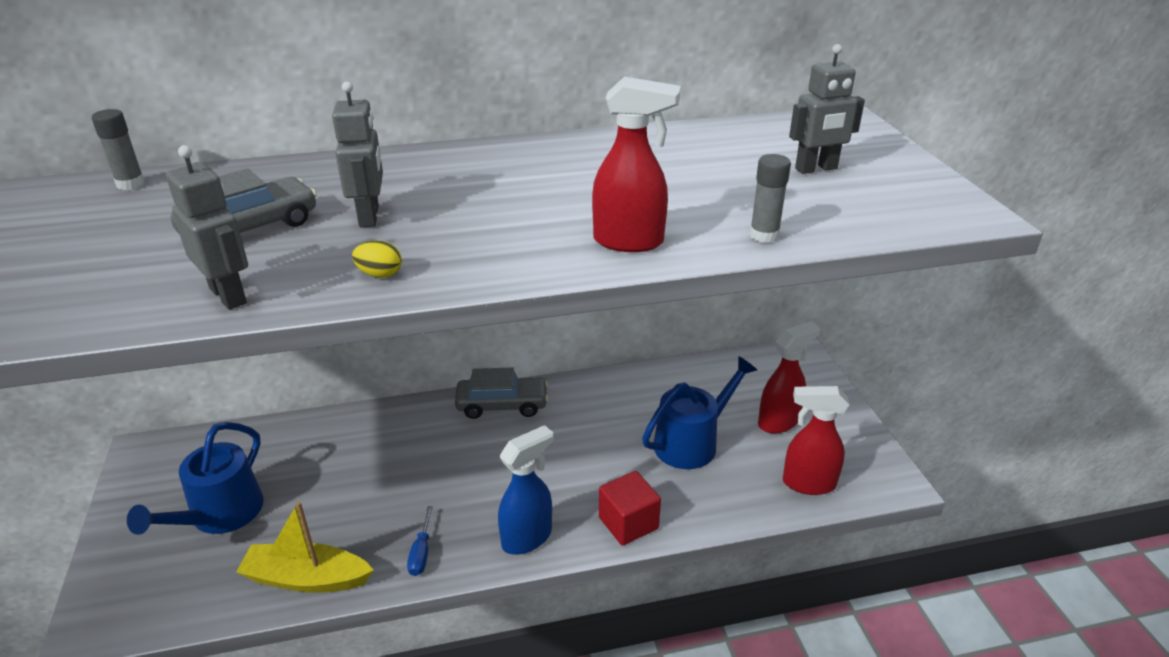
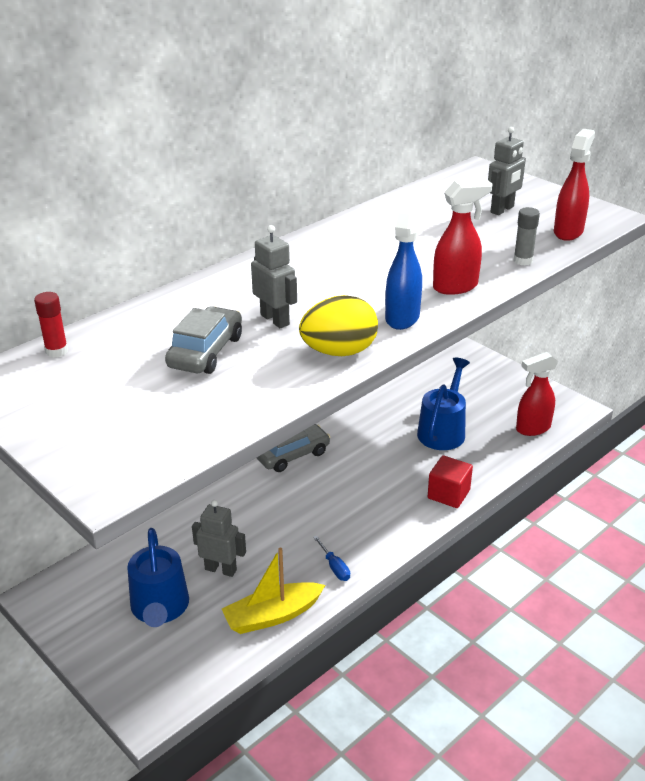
camera: 30 degrees left, 0 degrees up
(130, 184) = (56, 351): grey glue stick -> red glue stick
(228, 295) = (265, 395): grey robot -> grey robot (221, 569)
(380, 274) = (339, 352): yellow egg -> yellow egg, size x2.30
(527, 538) = (394, 529): blue spray bottle -> blue spray bottle (402, 317)
(779, 422) = (485, 397): red spray bottle -> red spray bottle (568, 232)

